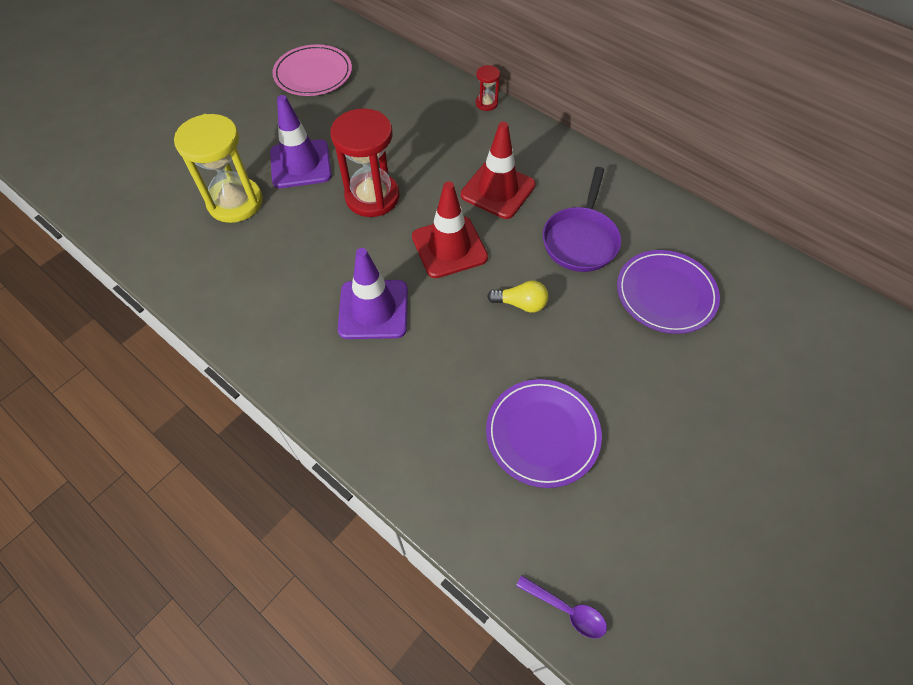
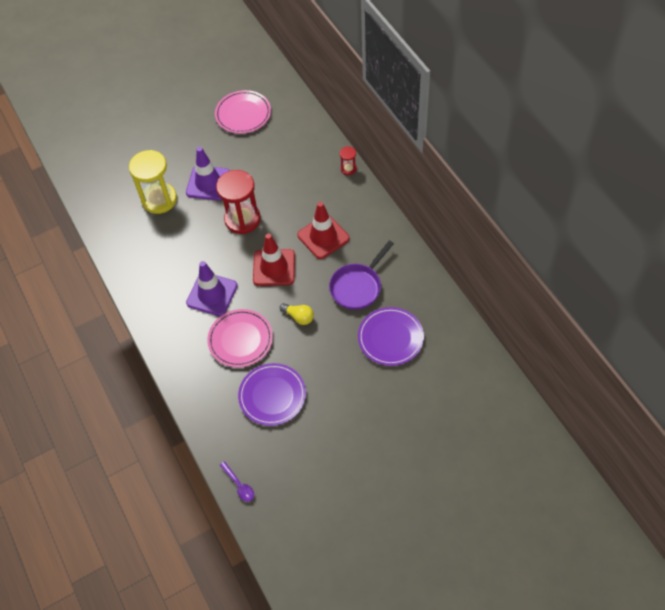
camera: 25 degrees right, 0 degrees up
(449, 363) = (240, 339): none -> pink plate

